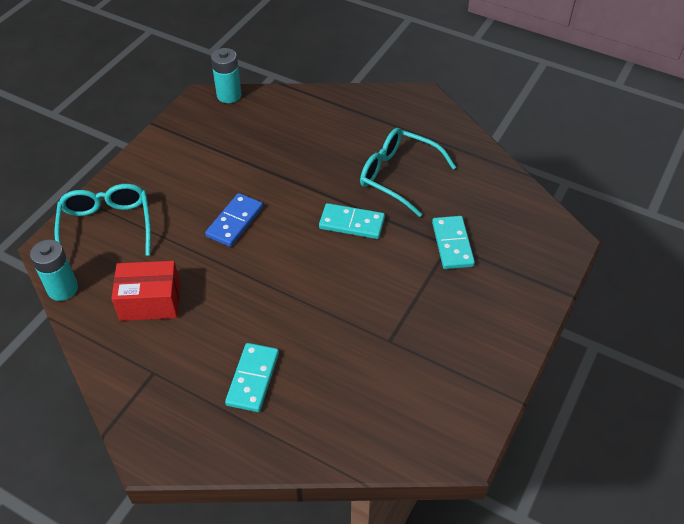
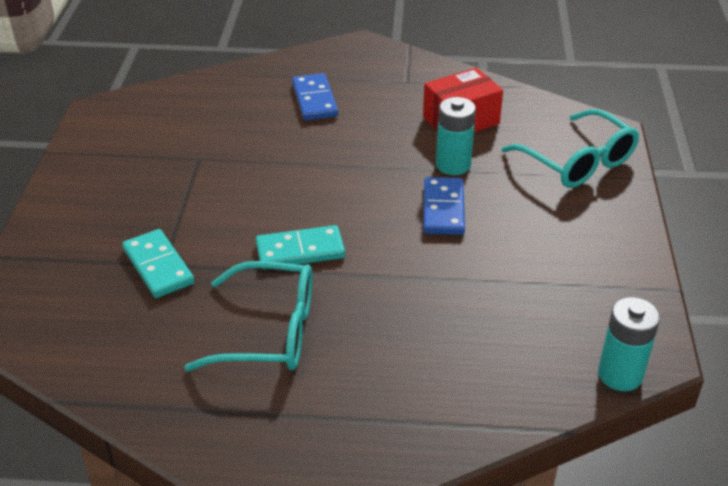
camera: 155 degrees right, 10 degrees down
(63, 289) = (554, 106): turquoise battery -> turquoise battery (453, 165)
(253, 379) = (314, 100): turquoise domino -> blue domino

